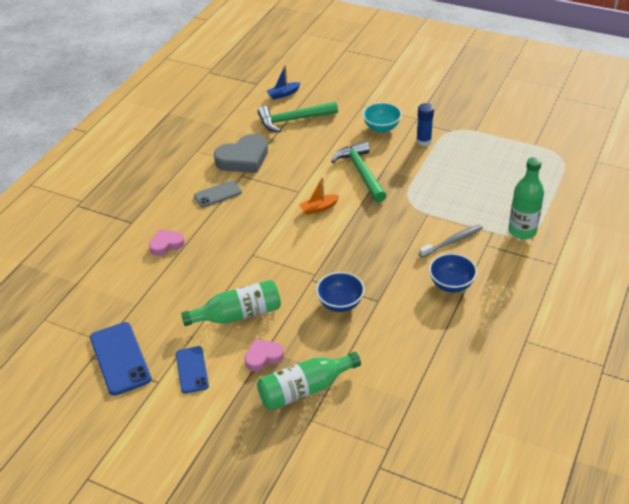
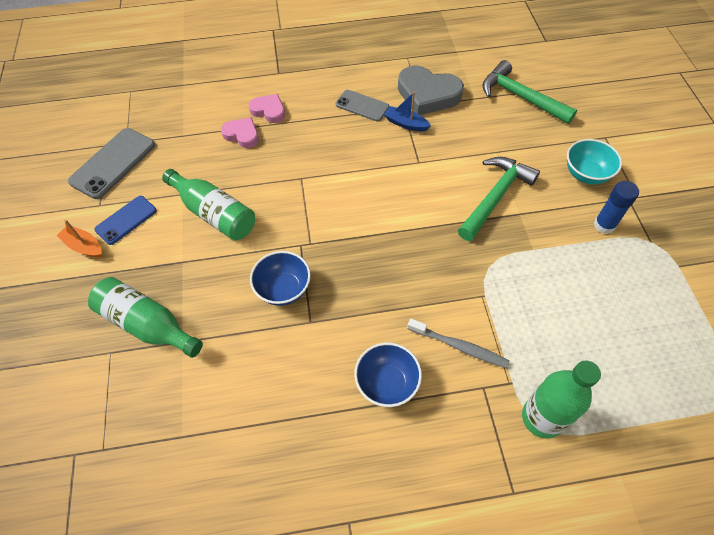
camera: 55 degrees right, 15 degrees up
(120, 358) = (113, 163): blue phone -> grey phone
(263, 357) = (171, 265): pink heart -> pink heart (242, 135)
(283, 94) = (552, 67): blue boat -> blue boat (406, 124)
(319, 208) = (409, 192): orange boat -> orange boat (84, 246)

